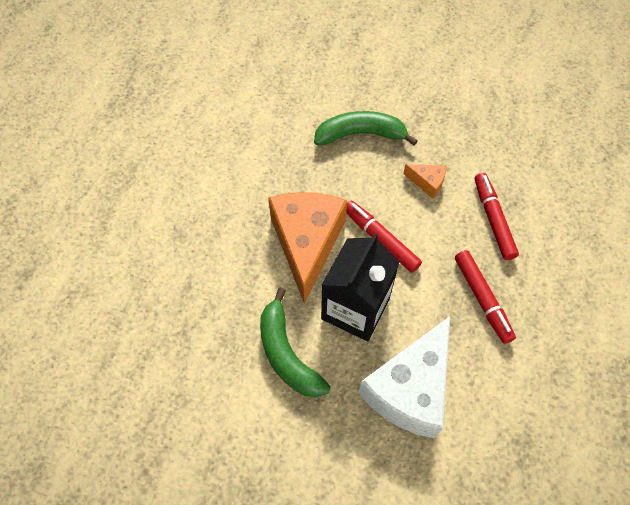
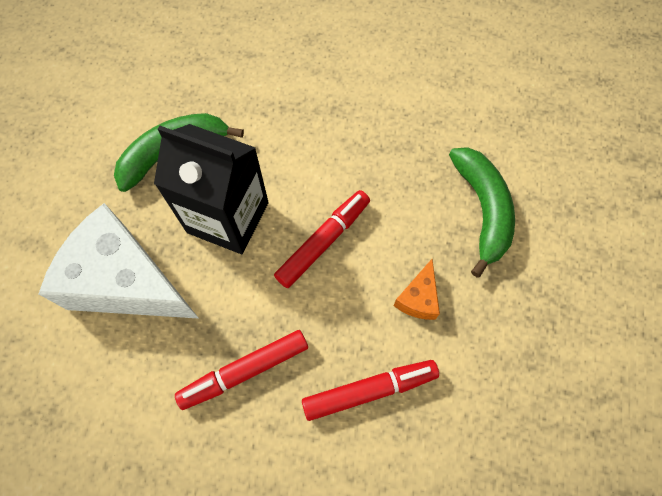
camera: 85 degrees right, 5 degrees up
(306, 244) = (310, 160): orange cheese -> none

